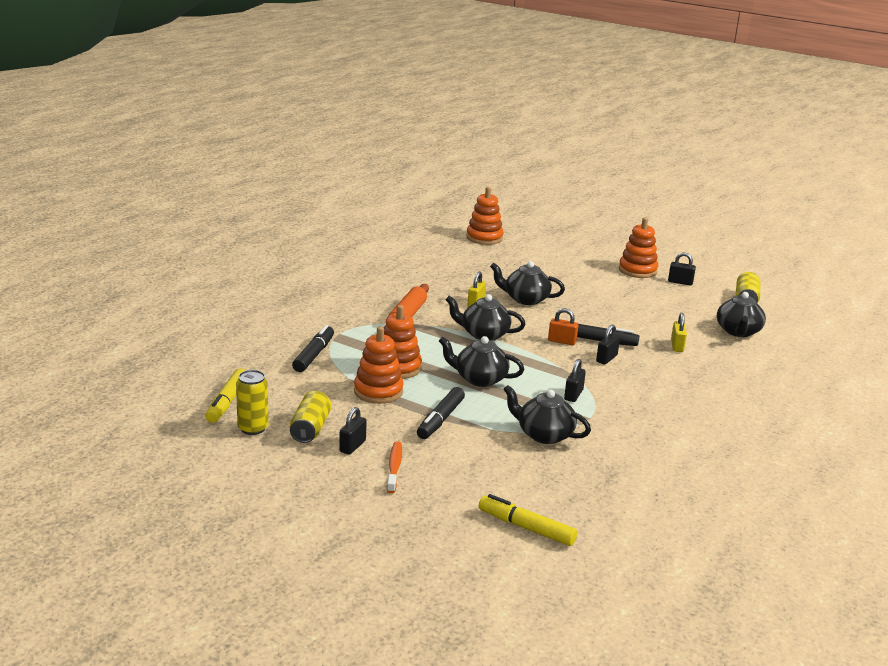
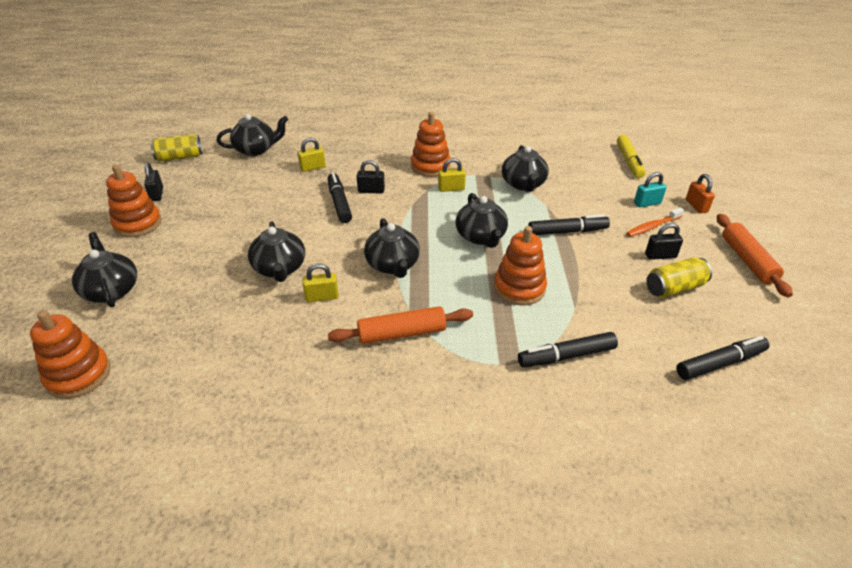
camera: 120 degrees left, 15 degrees up
(227, 402) = (719, 363): yellow marker -> black marker
(253, 428) = (723, 320): yellow can -> none
(287, 487) = (747, 260): none -> orange rolling pin
(378, 391) = (572, 280): orange stacking toy -> orange stacking toy (430, 166)
(433, 488) = (647, 203): none -> turquoise padlock
(558, 253) = (111, 290): none -> black teapot
(562, 341) = (361, 219): orange padlock -> orange padlock (696, 206)
(573, 395) = (451, 189): black padlock -> yellow padlock

